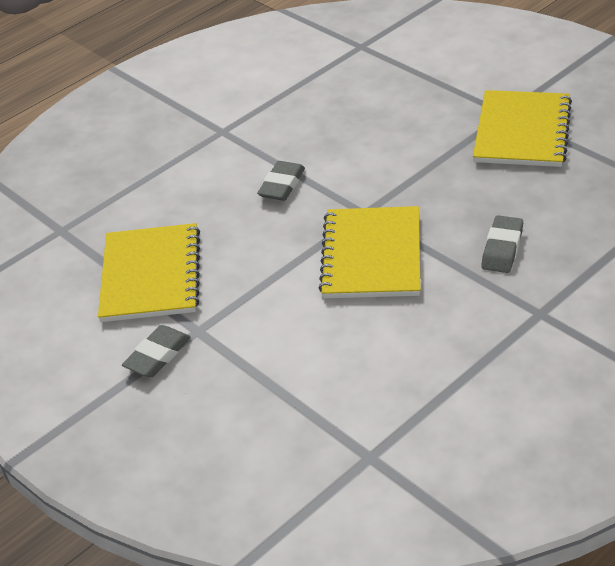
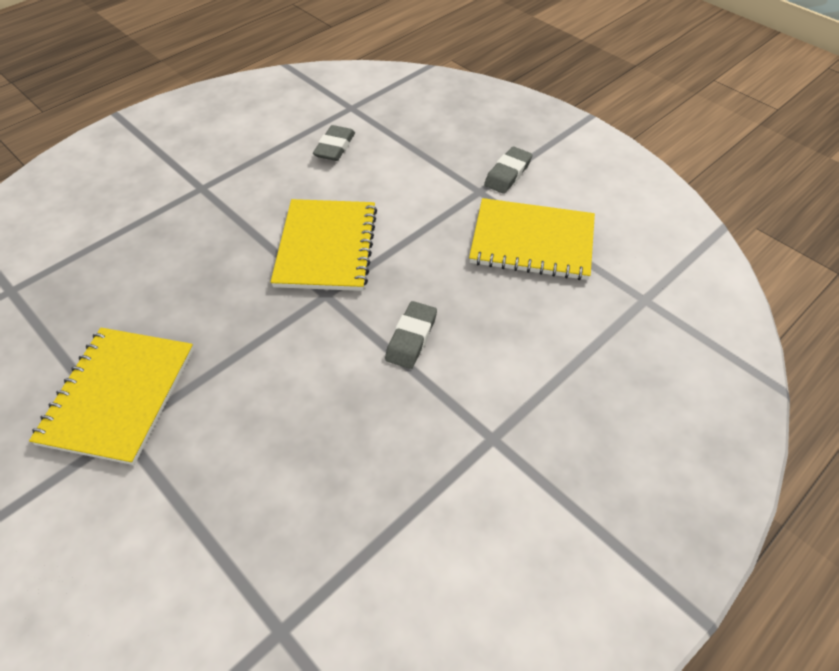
camera: 175 degrees right, 10 degrees up
(151, 275) = (532, 241): yellow notebook -> yellow notebook turned 75 degrees counterclockwise
(502, 248) = (207, 245): grey eraser -> grey eraser (335, 147)

